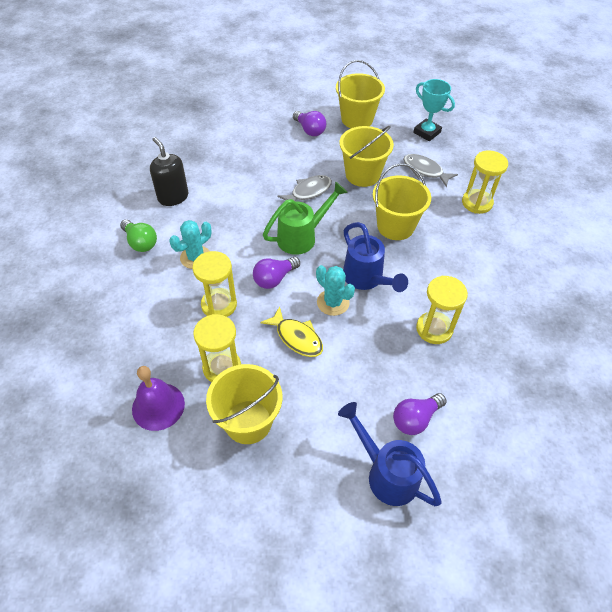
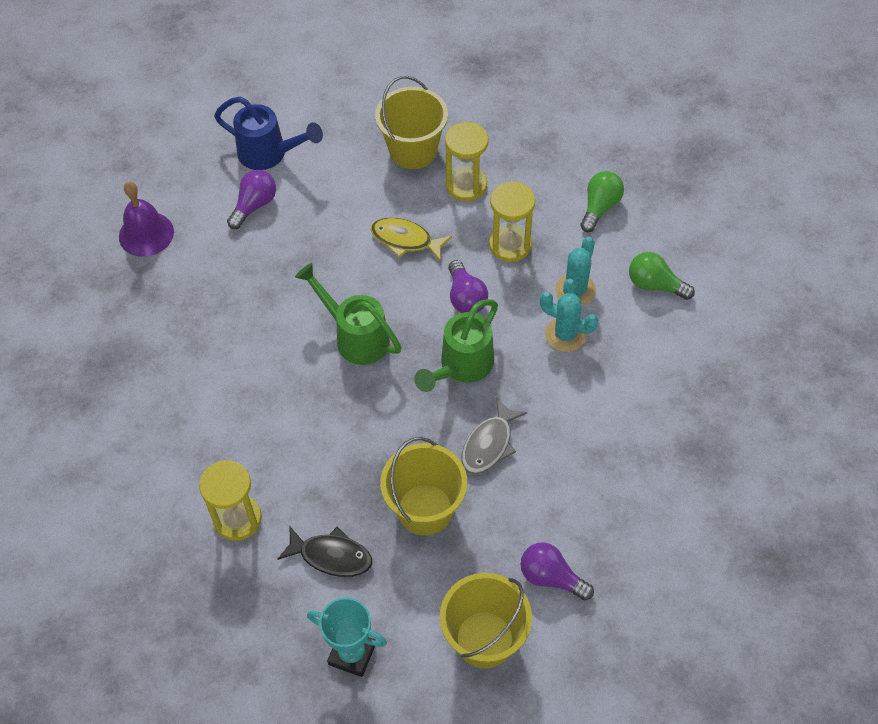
camera: 160 degrees right, 5 degrees up
(132, 309) = (600, 207): none -> green light bulb
(158, 406) = (504, 134): purple bell -> purple bell (146, 234)
(173, 197) = (667, 364): black soap dispenser -> none
(274, 279) = (465, 297): purple light bulb -> purple light bulb turned 135 degrees clockwise
(333, 302) = (383, 293): turquoise cactus -> turquoise cactus (565, 335)
(366, 279) = (355, 336): blue watering can -> green watering can
(395, 226) = (344, 430): yellow bucket -> none
(425, 171) = (331, 556): grey fish -> black fish
(434, 329) = (257, 302): yellow hourglass -> none

